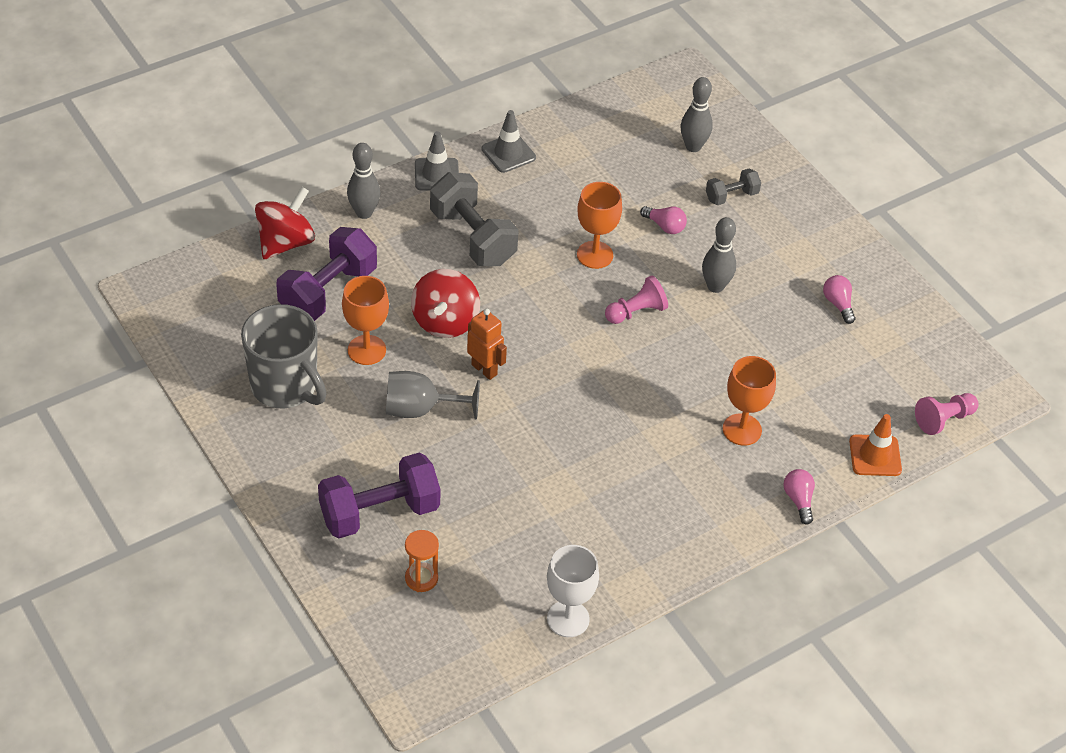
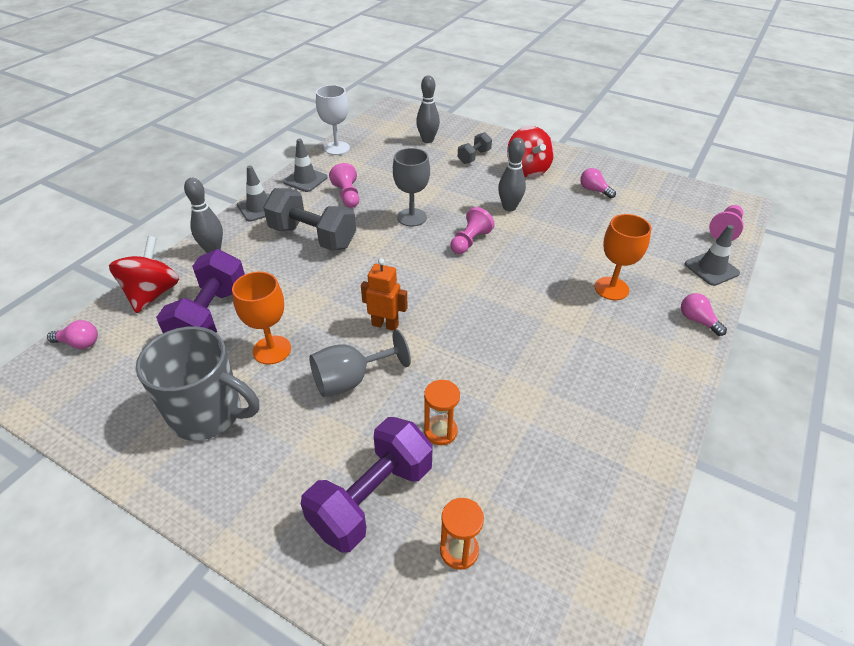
camera: 25 degrees left, 5 degrees down
(445, 321) = (328, 302): red spinning top -> red spinning top (527, 170)
(468, 488) = (440, 431): none -> orange hourglass
(542, 196) = (347, 195): none -> pink pawn
(568, 619) = (625, 518): white goblet -> white goblet (337, 148)
(595, 255) = (412, 217): orange goblet -> grey goblet
(665, 226) = (446, 185): pink light bulb -> pink light bulb (79, 343)
(875, 456) = (711, 269): orange traffic cone -> grey traffic cone

